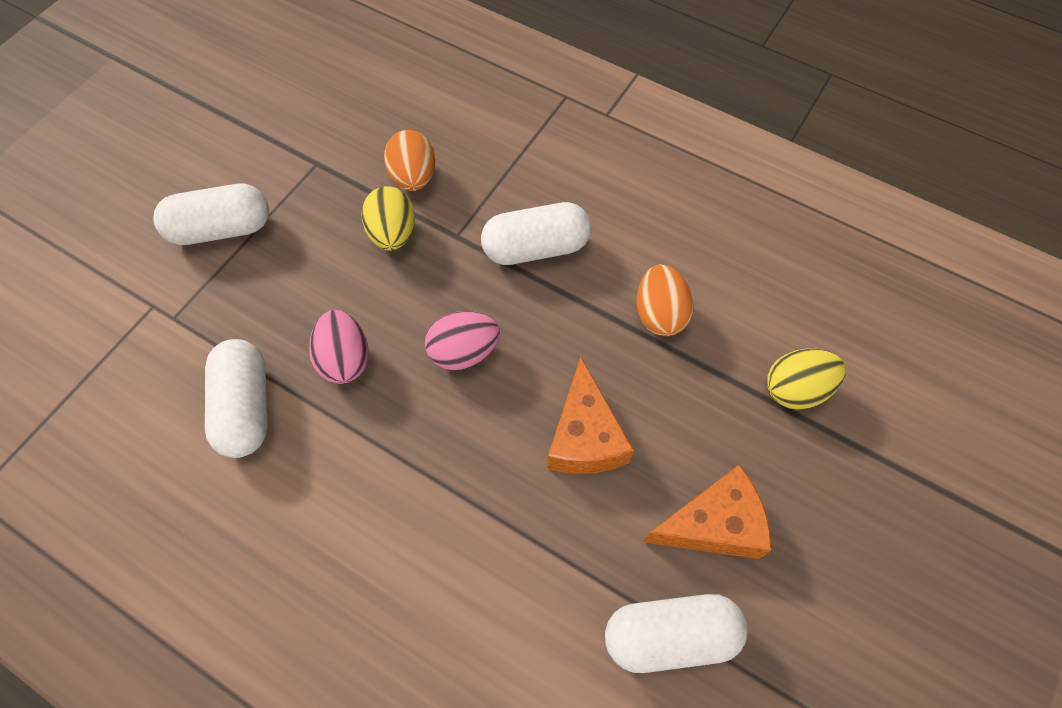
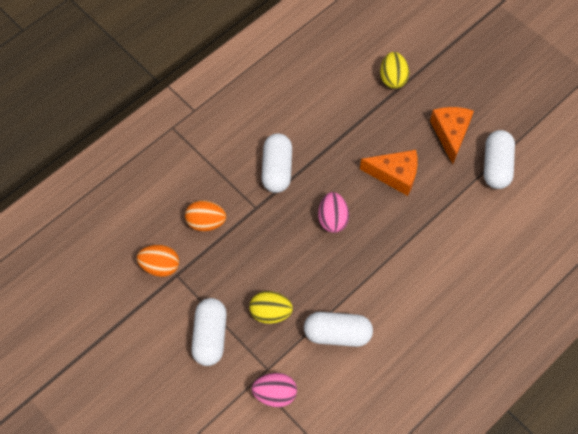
camera: 75 degrees left, 0 degrees up
(345, 359) = (321, 279): pink egg -> pink egg (275, 394)
(393, 234) = (244, 241): yellow egg -> yellow egg (270, 313)
(660, 314) = (335, 123): orange egg -> orange egg (160, 266)

